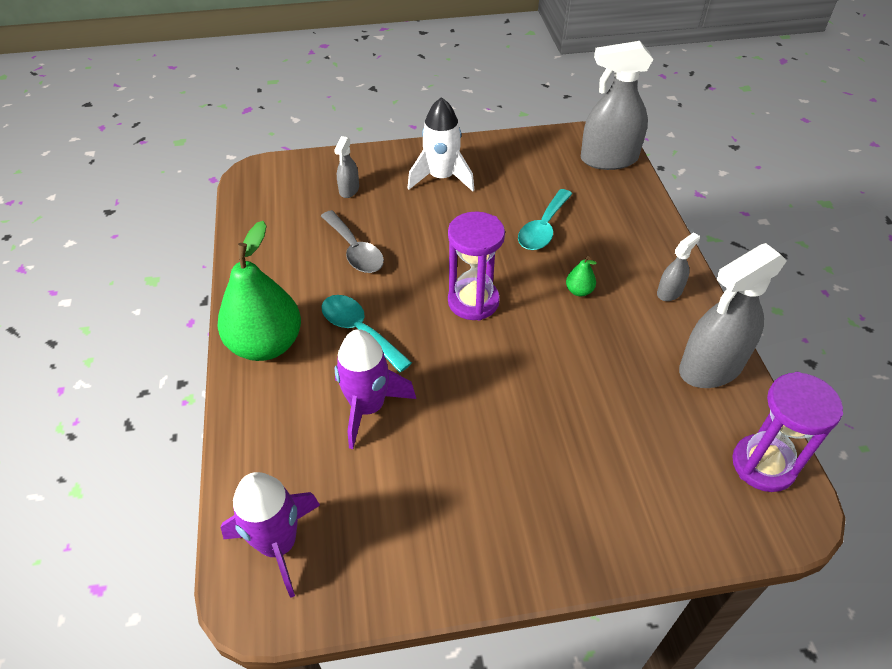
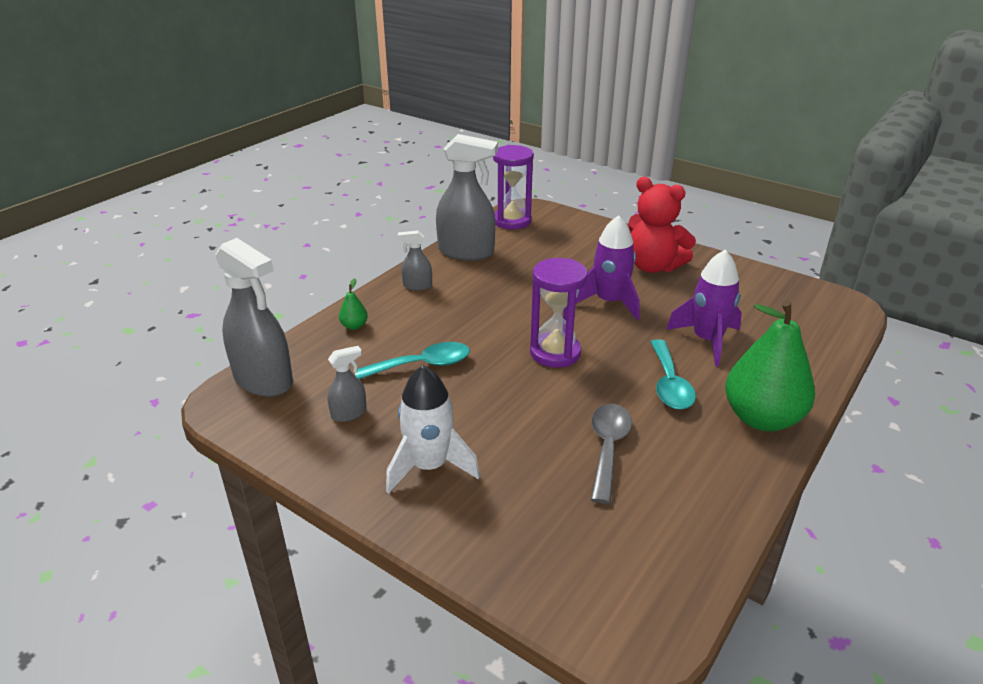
camera: 135 degrees left, 15 degrees down
(278, 544) = (819, 315): purple rocket -> purple rocket (609, 302)
(349, 190) = (542, 521): grey spray bottle -> grey spray bottle (349, 413)
(521, 499) = (653, 266): none -> red teddy bear
(579, 291) = (471, 317): green pear -> green pear (354, 326)

